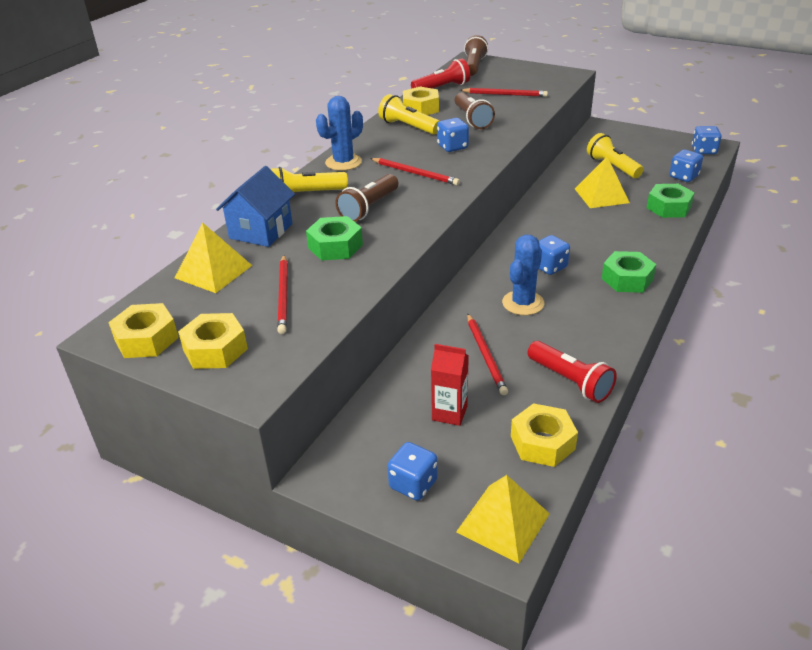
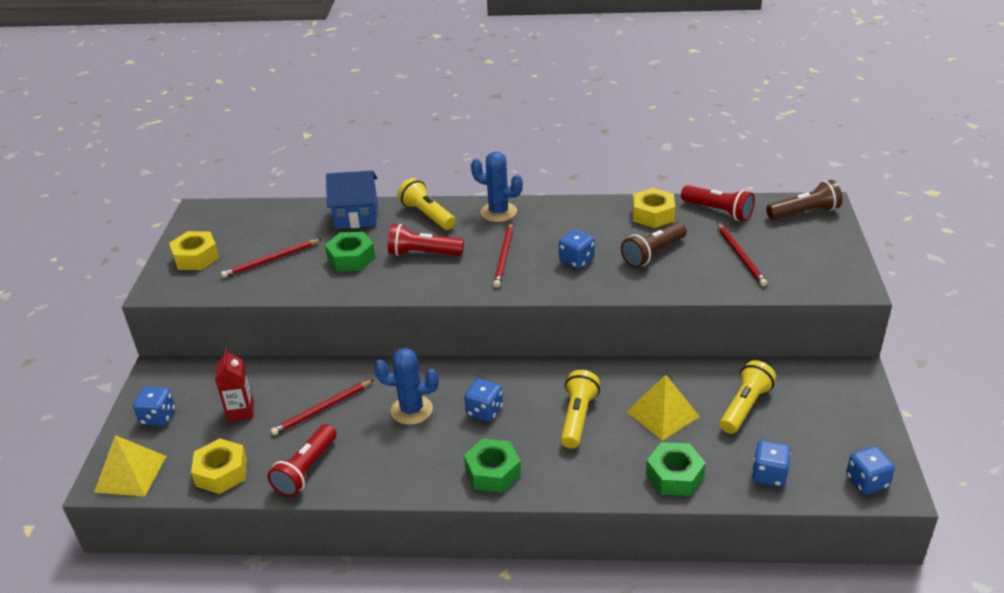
camera: 65 degrees right, 0 degrees up
(146, 339) = (198, 227): yellow nut -> none
(213, 271) = (290, 219): yellow pyramid -> none
(369, 208) = (423, 253): brown flashlight -> red flashlight
(408, 127) = (602, 221): yellow flashlight -> yellow flashlight (577, 417)

